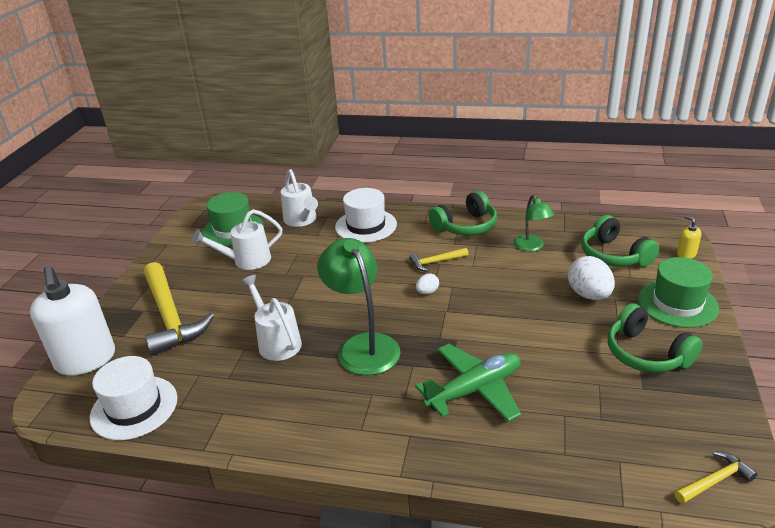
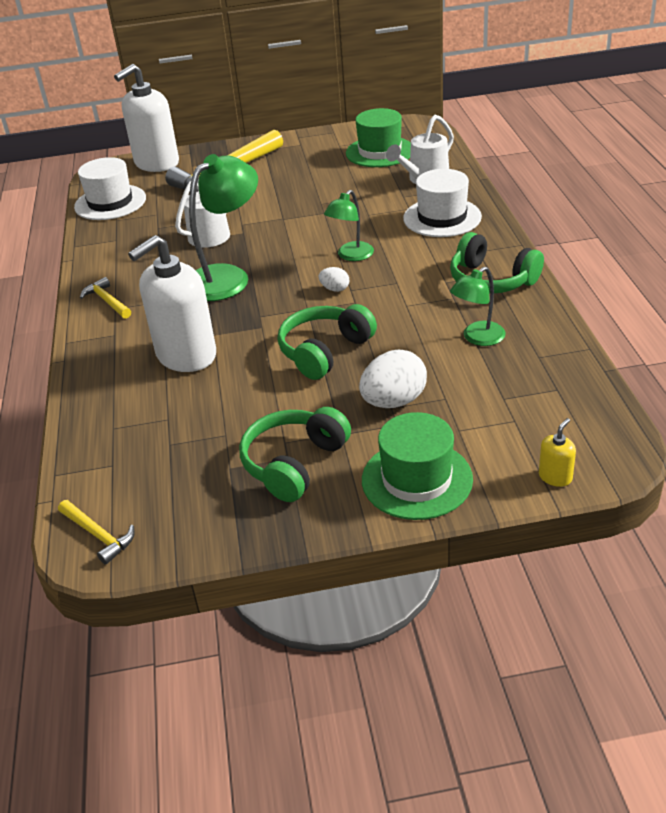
camera: 70 degrees right, 5 degrees up
(246, 261) = (330, 177): white watering can -> none
(384, 275) = (351, 256): none -> green lamp
(436, 262) = (397, 280): yellow hammer -> yellow hammer (107, 301)
(474, 390) = (186, 355): green plane -> white soap dispenser
(614, 255) = (504, 409): green headphones -> green headphones (325, 351)

